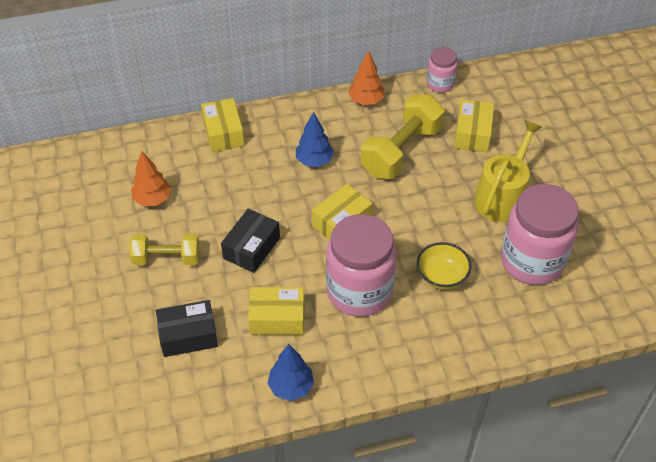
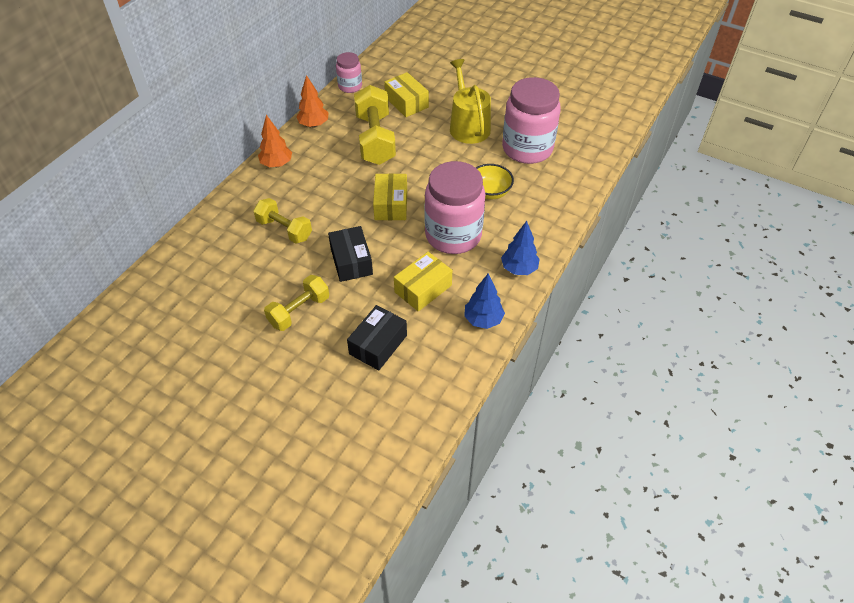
camera: 45 degrees left, 0 degrees up
(153, 199) = (237, 283): orange tree -> orange tree (277, 164)
(223, 133) = (236, 206): yellow box -> none
(235, 180) = (284, 229): none -> yellow dumbbell
(314, 161) = (325, 181): blue tree -> blue tree (519, 269)

